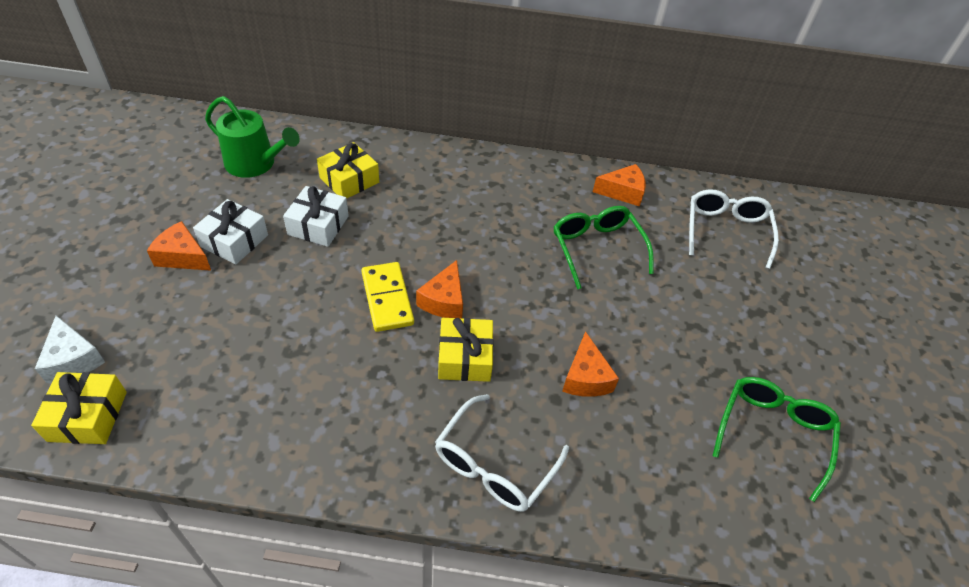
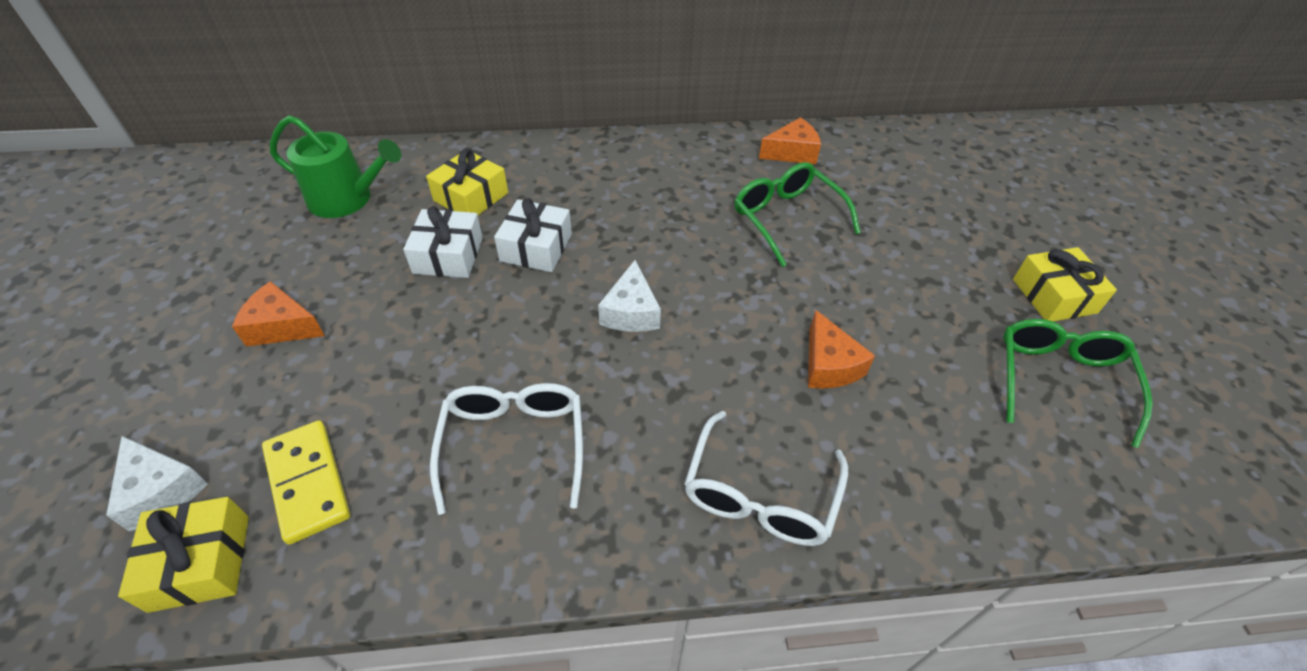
camera: 10 degrees left, 0 degrees up
(234, 241) = (346, 294): white gift -> white gift (536, 247)
(387, 299) = (561, 324): yellow domino -> yellow domino (307, 482)
(444, 300) = (631, 312): orange cheese -> white cheese
(465, 358) = (679, 373): yellow gift -> yellow gift (1054, 296)
(726, 231) = (919, 173): white glasses -> white glasses (513, 445)

